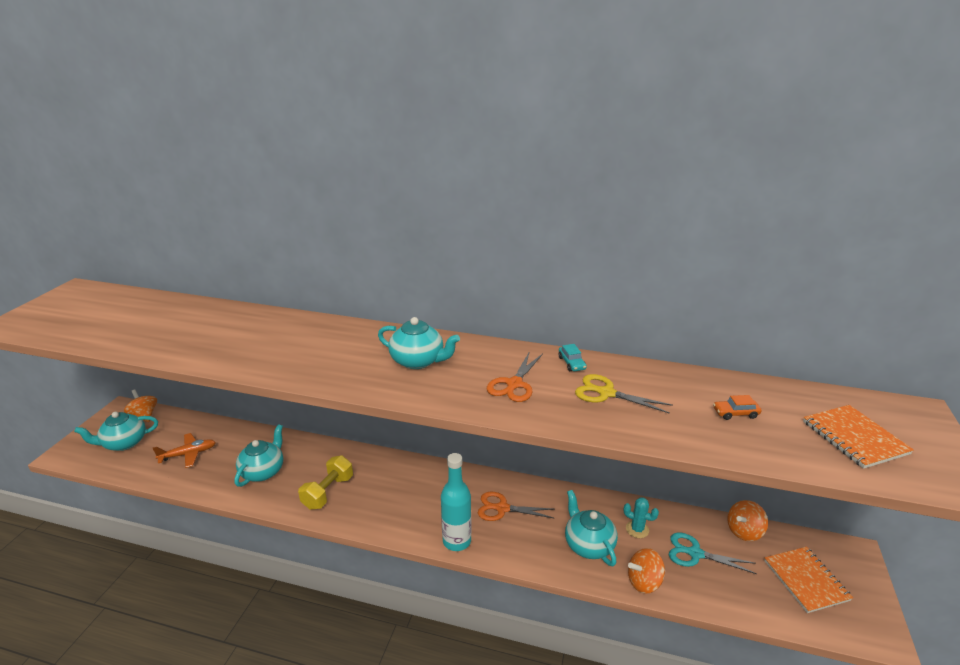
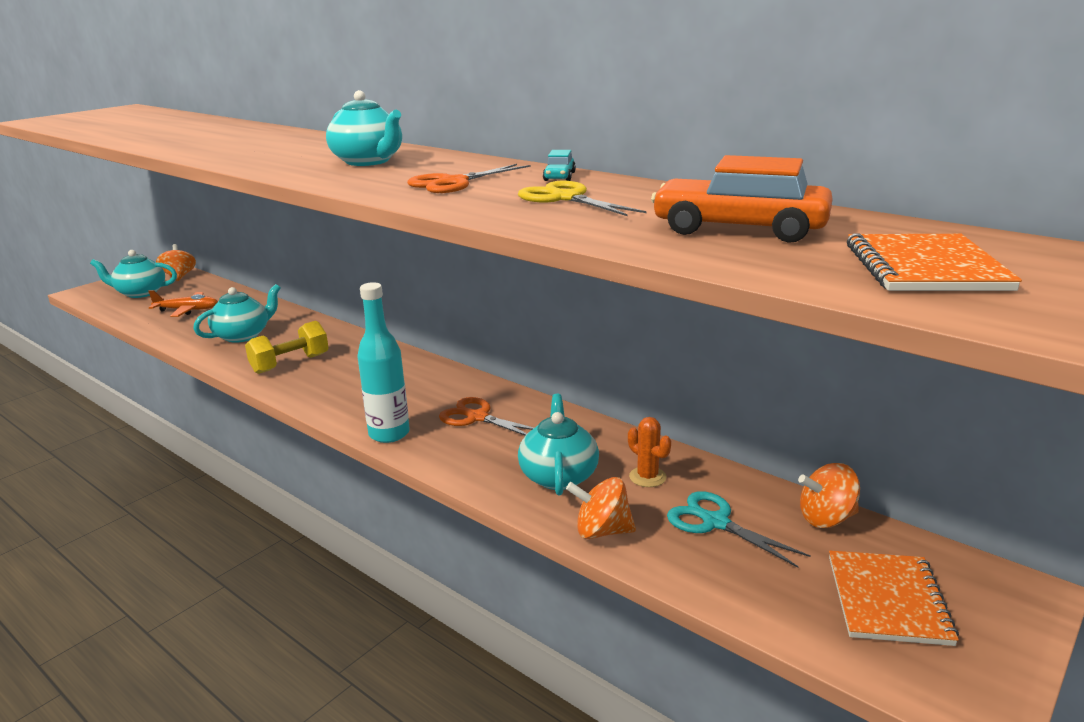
camera: 25 degrees right, 5 degrees down
(637, 529) = (647, 477): turquoise cactus -> orange cactus
(735, 413) = (739, 228): orange car -> orange car, size x2.23

